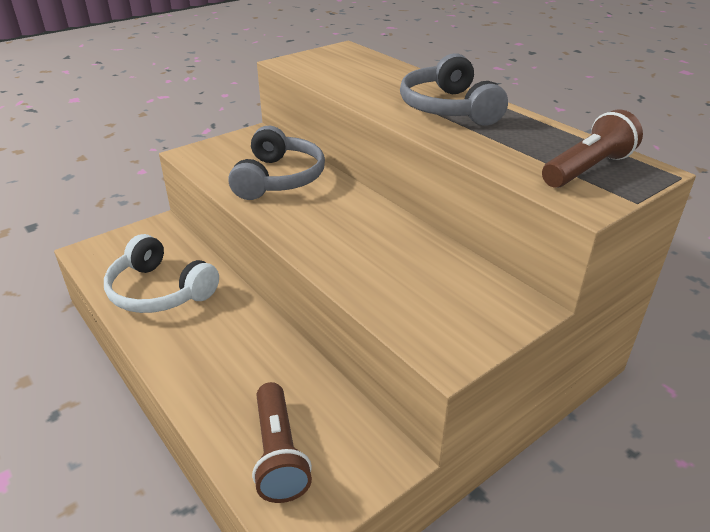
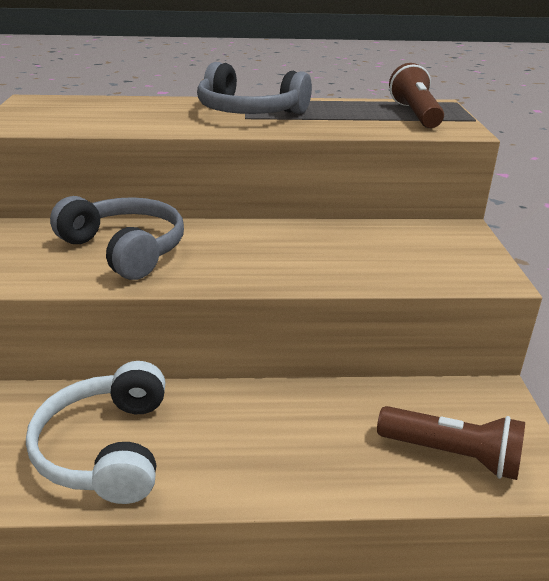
camera: 55 degrees left, 5 degrees down
(160, 291) = (106, 448): white headphones -> white headphones turned 105 degrees clockwise

